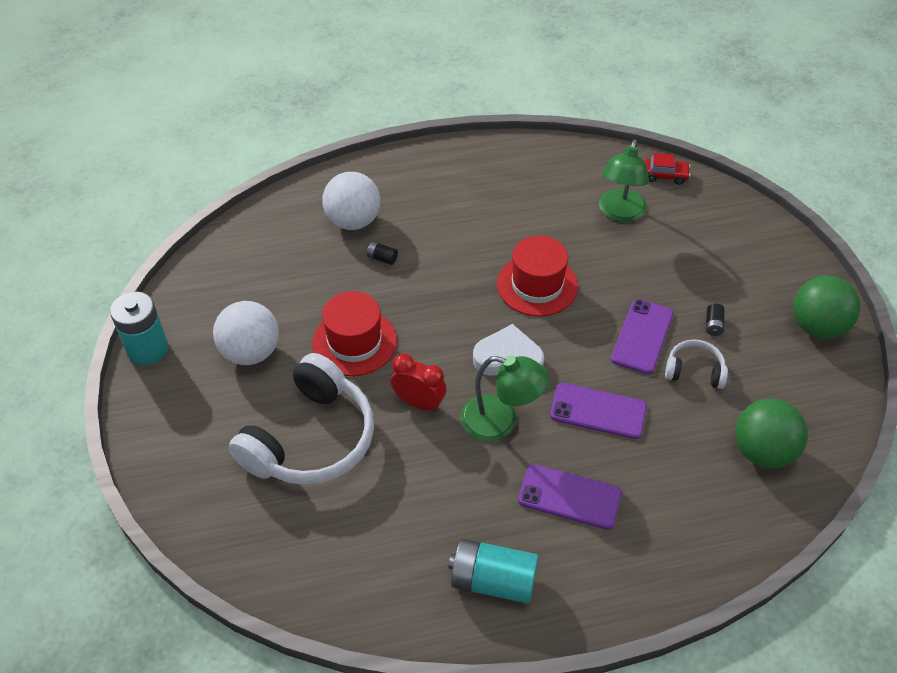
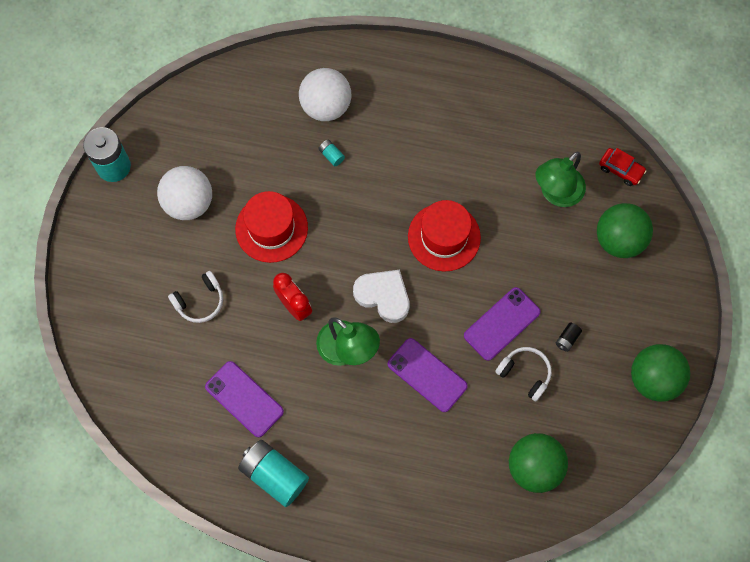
camera: 25 degrees right, 20 degrees up
(311, 439) = (200, 301): white headphones -> white headphones, size x0.47
(382, 258) = (331, 155): black battery -> turquoise battery
(569, 497) = (364, 436): purple phone -> purple phone (244, 399)
(702, 228) = (618, 240): none -> green ball

